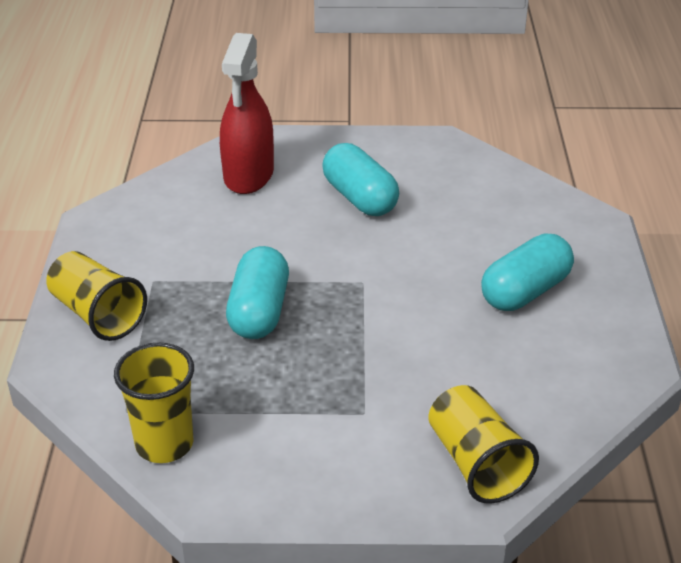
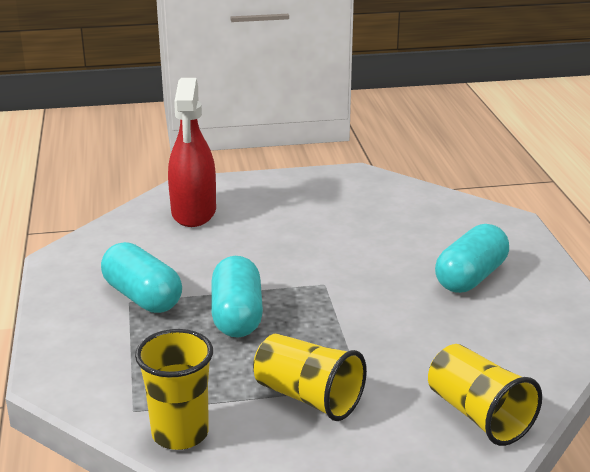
camera: 10 degrees left, 10 degrees down
(98, 314) = (83, 333): yellow cup -> yellow cup (308, 397)
(359, 198) = (299, 221): turquoise capsule -> turquoise capsule (142, 297)

